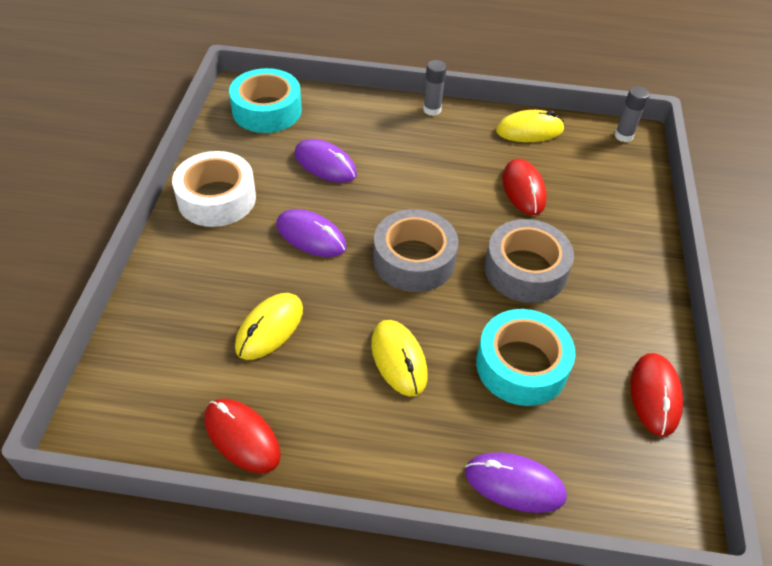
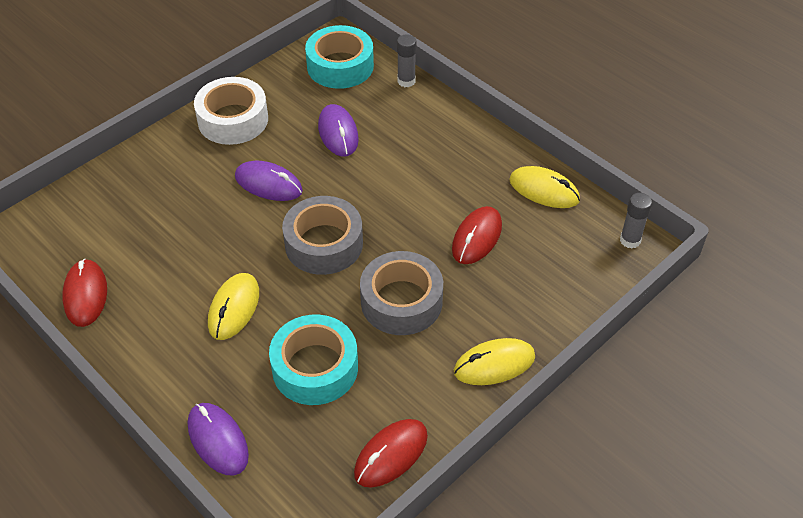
camera: 40 degrees right, 0 degrees up
(269, 328) = (173, 234): yellow mouse -> yellow mouse (494, 364)
(311, 236) = (268, 184): purple mouse -> purple mouse turned 45 degrees counterclockwise
(432, 110) = (476, 129): grey glue stick -> grey glue stick (406, 81)

